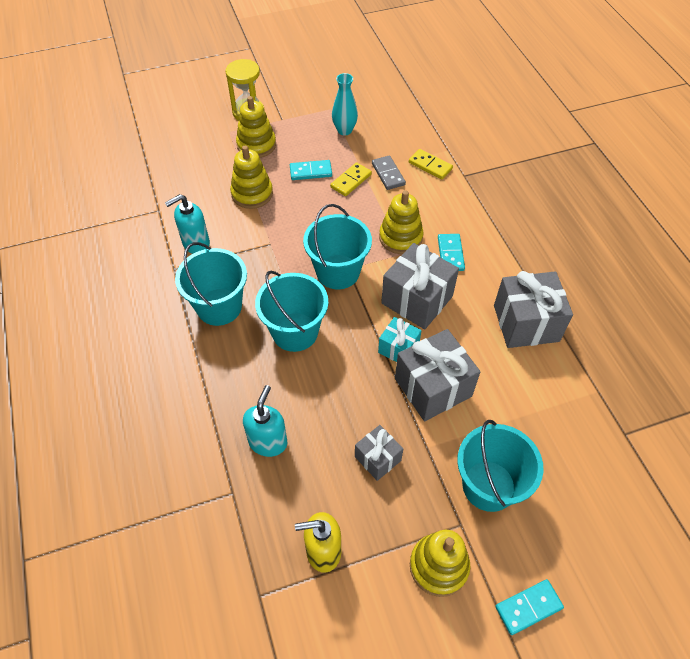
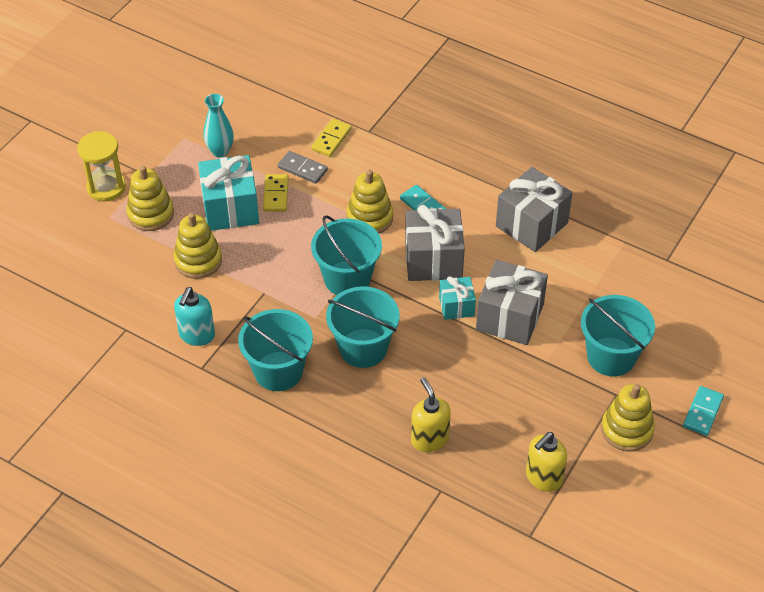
camera: 40 degrees left, 5 degrees down
(268, 442) = (429, 439): turquoise soap dispenser -> yellow soap dispenser
(310, 172) = (230, 208): turquoise domino -> turquoise gift
(378, 458) = (519, 393): grey gift -> none
(430, 166) = (331, 139): yellow domino -> yellow domino turned 60 degrees counterclockwise

